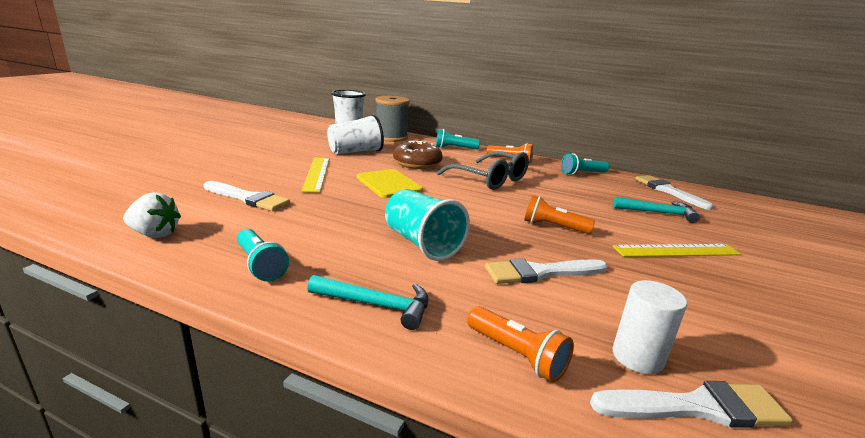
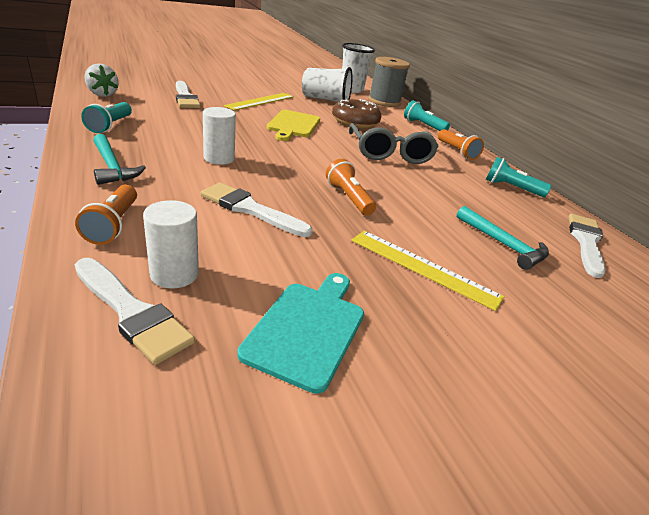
camera: 40 degrees right, 10 degrees up
(422, 243) = (219, 158): turquoise cup -> white cylinder
(746, 330) = (307, 329): none -> turquoise cutting board

